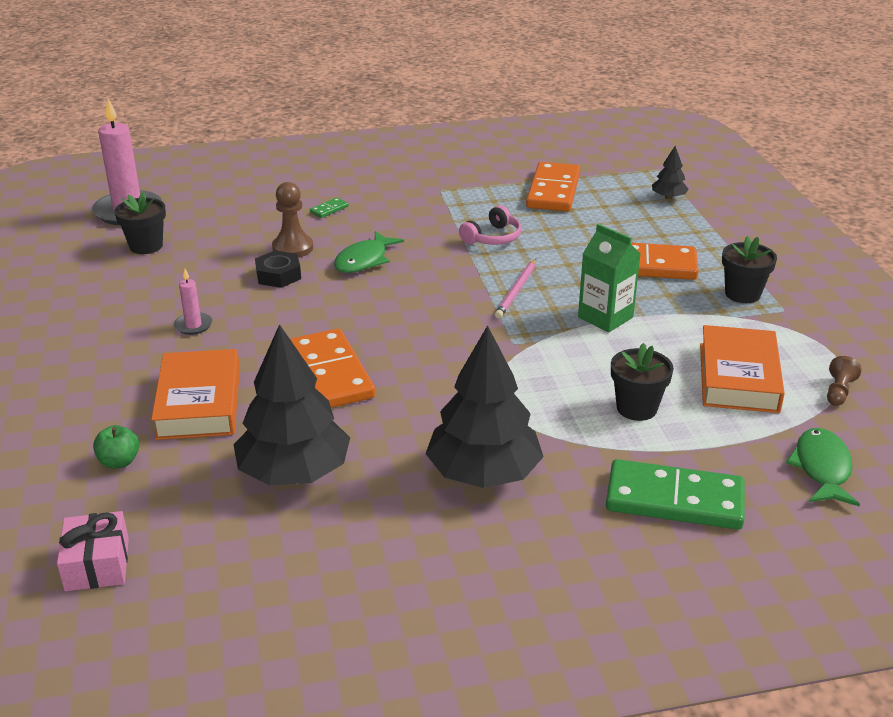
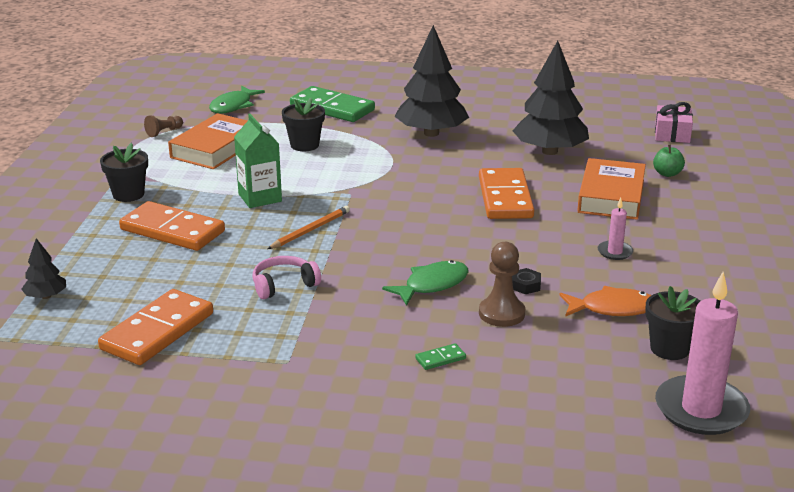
camera: 160 degrees left, 5 degrees down
(195, 269) = (612, 308): none -> orange fish
(278, 275) = (525, 285): black nut -> black nut, size x0.66
(516, 291) = (310, 230): pink pencil -> orange pencil

